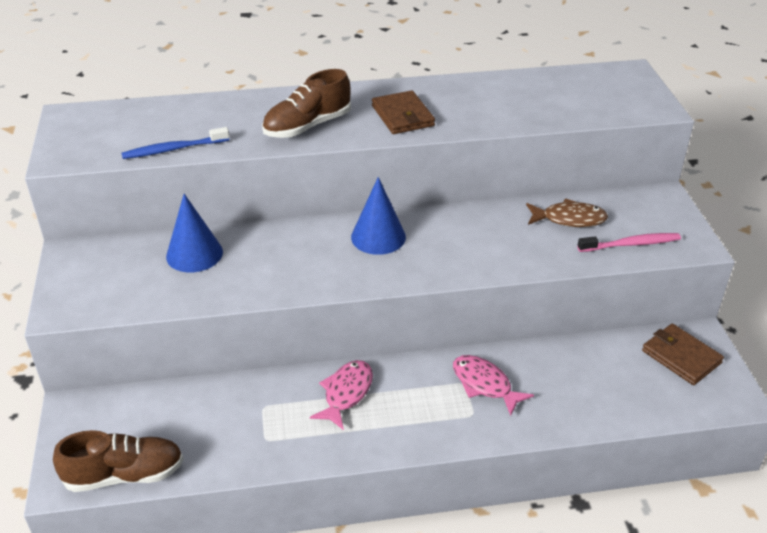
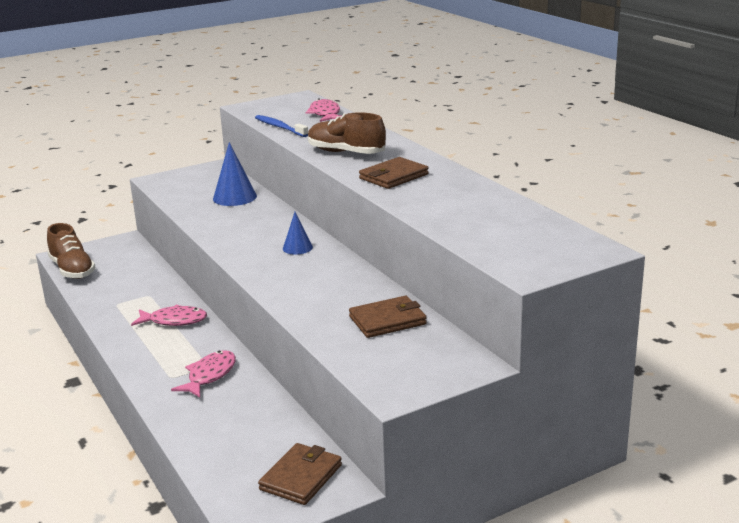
camera: 70 degrees right, 15 degrees down
(159, 112) = (325, 114): none -> pink fish
(378, 237) = (297, 248): blue cone -> blue cone, size x0.61
(569, 219) = (387, 320): brown fish -> brown wallet
(631, 244) = (368, 357): pink toothbrush -> none

